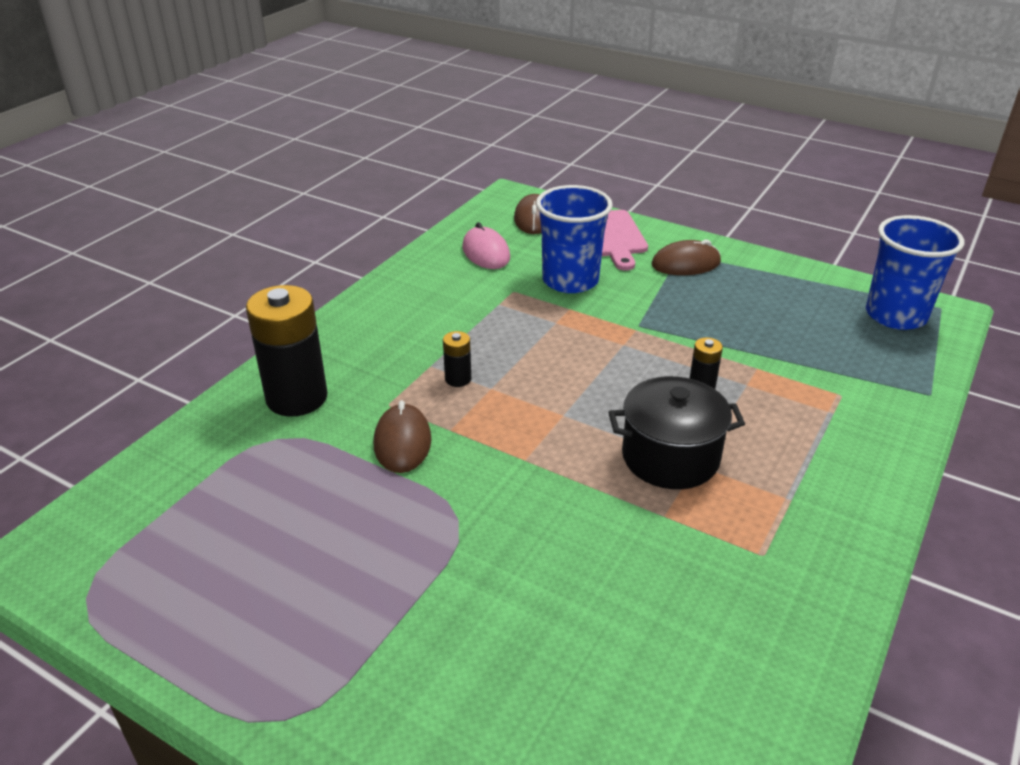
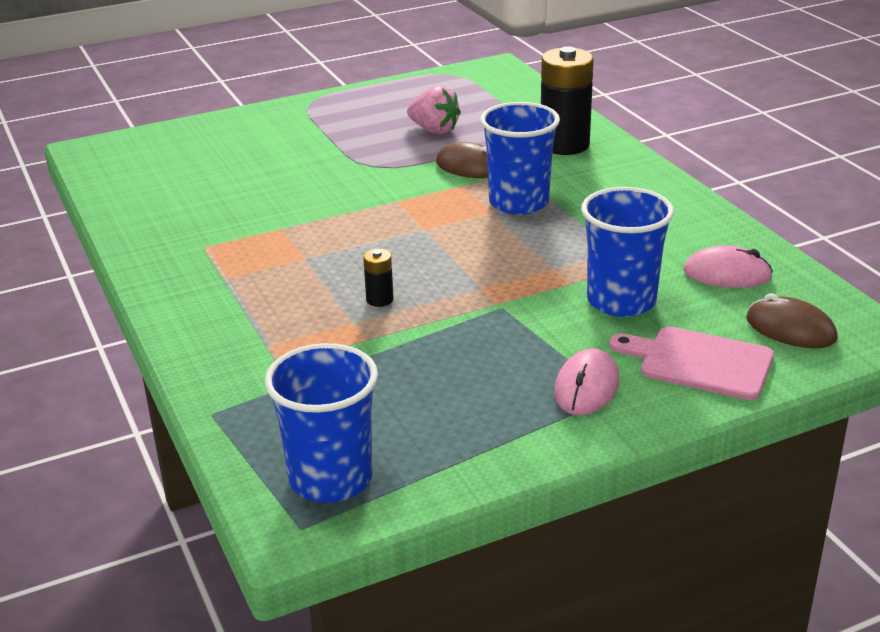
camera: 125 degrees right, 5 degrees down
(316, 515) = (434, 130): none -> pink strawberry
(458, 379) = (518, 202): black battery -> blue cup
(670, 457) = (324, 251): black pot -> none
(686, 264) = (587, 387): brown mouse -> pink mouse

